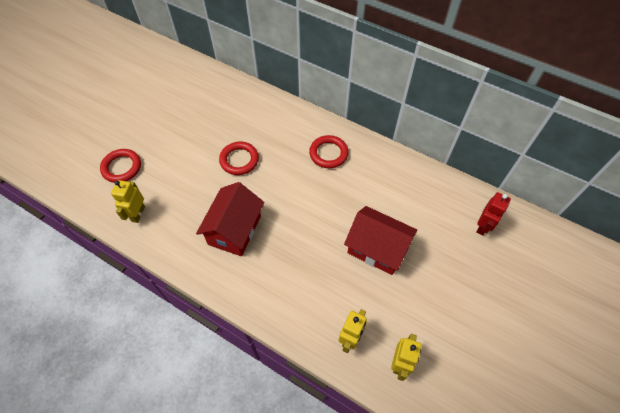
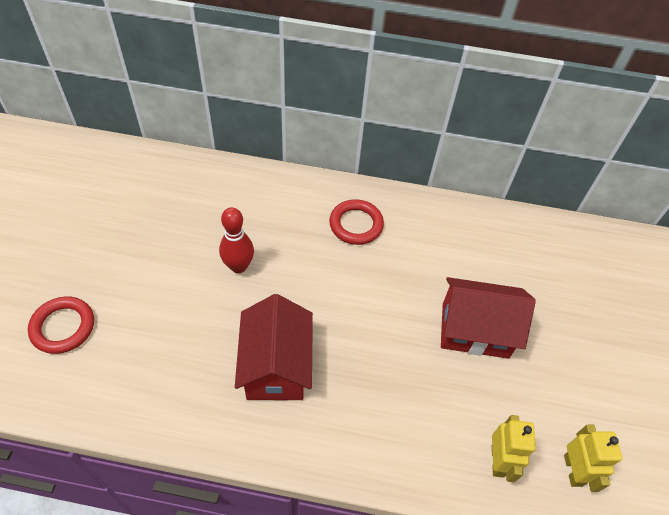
camera: 25 degrees left, 5 degrees down
(138, 214) = (119, 389): yellow robot -> none
(239, 160) = (238, 266): red ring -> red bowling pin
(483, 226) = (582, 263): red robot -> none

